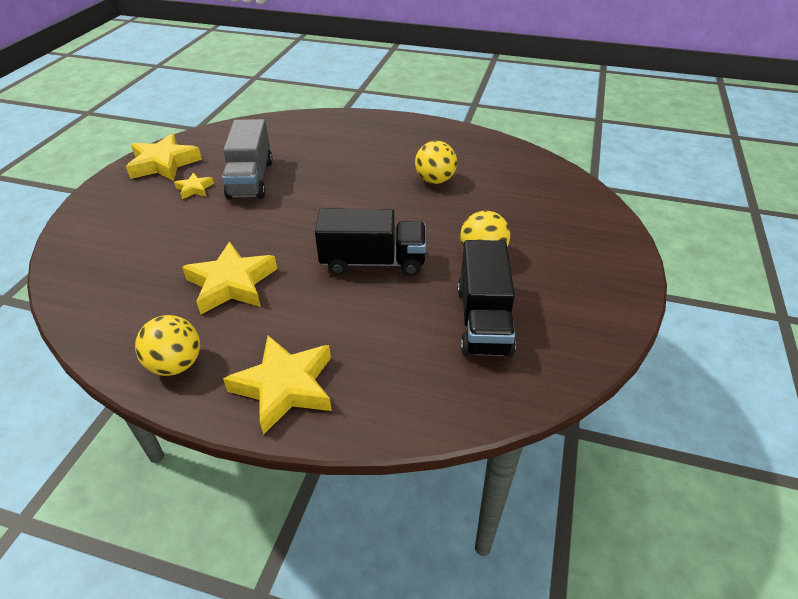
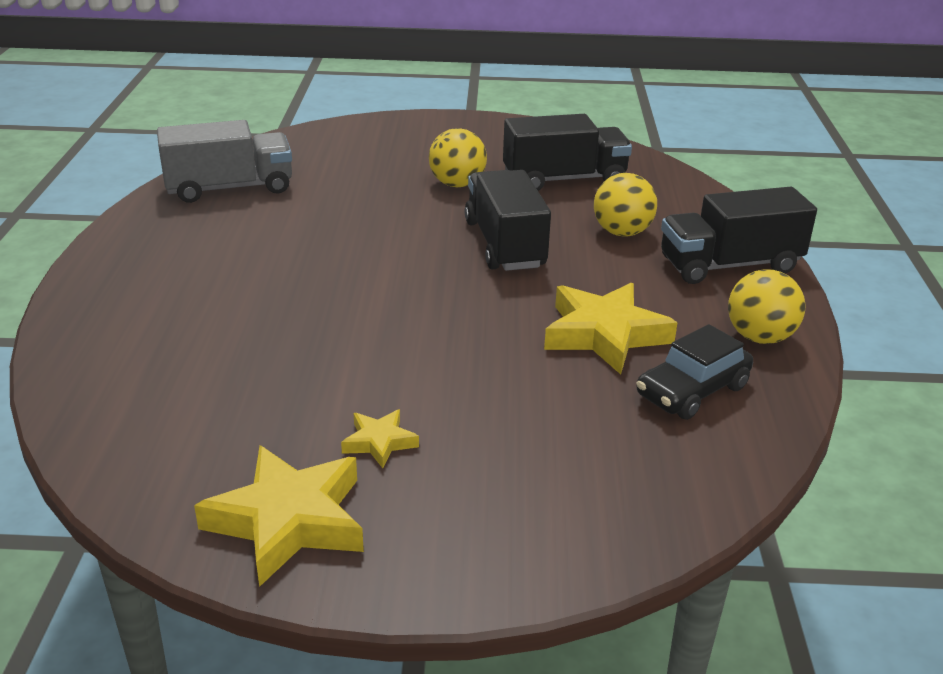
camera: 105 degrees left, 10 degrees down
(147, 306) = (692, 391): none -> black car
(251, 179) = (330, 384): grey truck -> grey truck (230, 188)
(284, 387) = (729, 265): yellow star -> black truck
(435, 180) = (298, 222): yellow ball -> yellow ball (622, 232)

